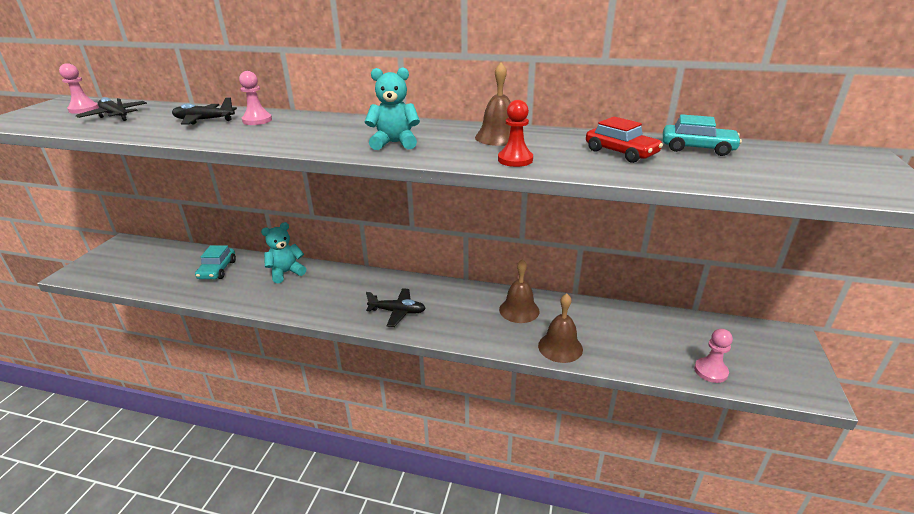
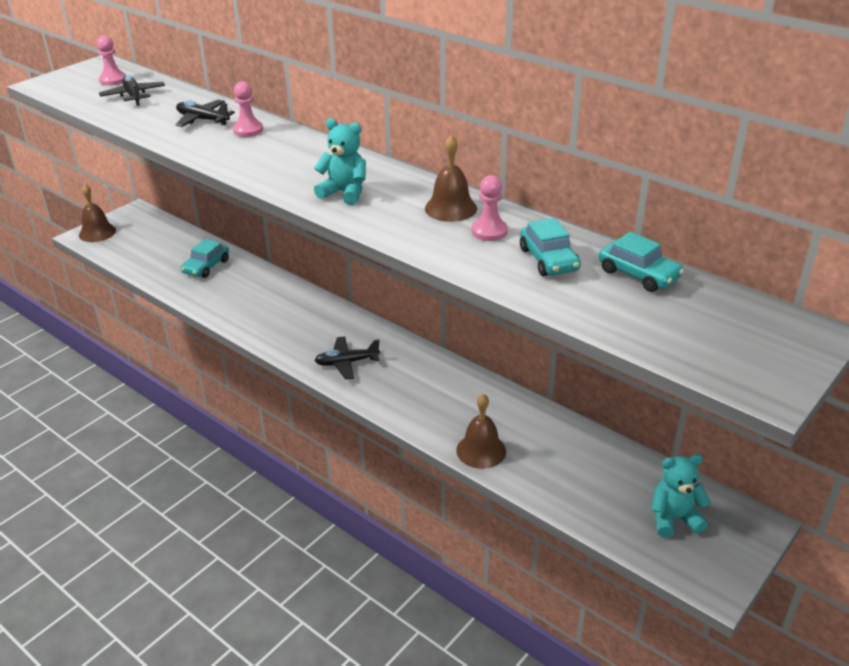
camera: 25 degrees right, 5 degrees up
(286, 273) = (267, 288): turquoise teddy bear -> turquoise teddy bear (673, 518)
(397, 312) = (347, 362): black plane -> black plane turned 135 degrees clockwise
(515, 160) = (433, 243): red pawn -> none
(519, 310) = (471, 398): brown bell -> brown bell (97, 232)
(621, 152) = (549, 260): red car -> turquoise car
(710, 371) = (620, 527): pink pawn -> pink pawn (489, 231)

